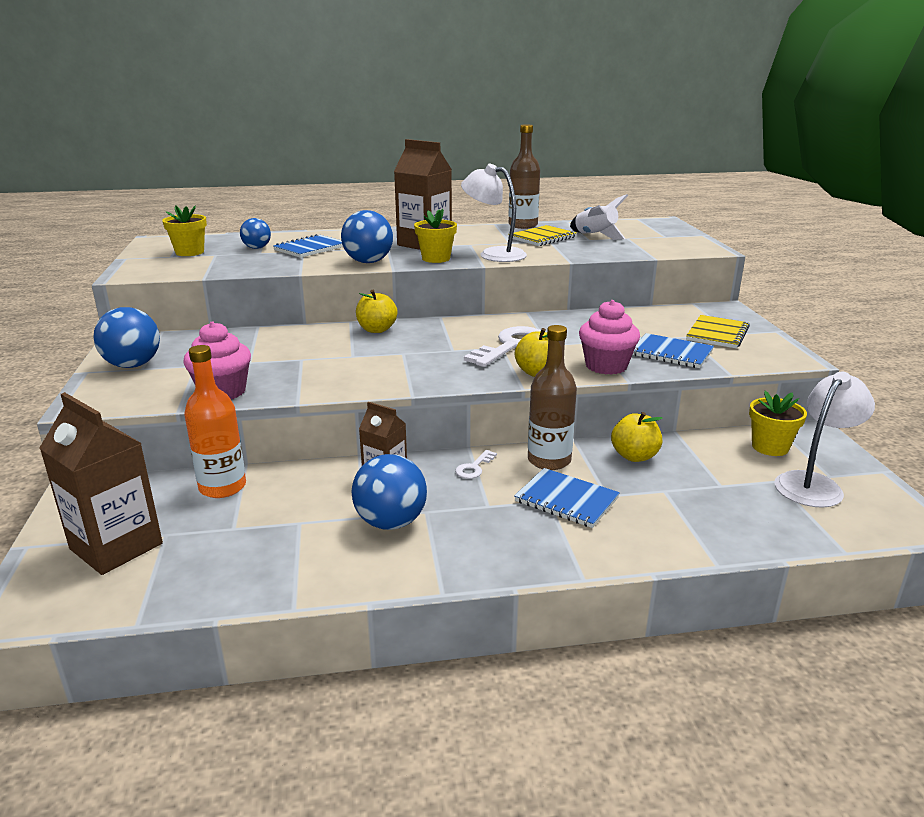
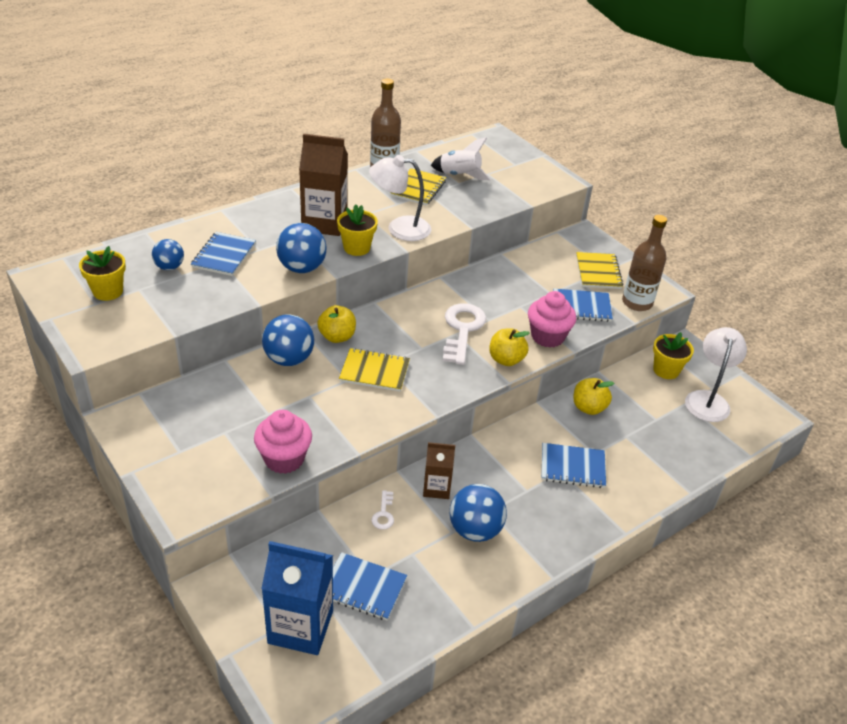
camera: 30 degrees left, 15 degrees up
(116, 546) = (300, 627): brown carton -> blue carton
(133, 365) = (166, 449): blue ball -> blue ball (289, 359)
(215, 534) = (363, 588): none -> blue notebook
(222, 487) = (324, 541): orange bottle -> none
(385, 356) = (374, 371): none -> yellow notebook
(474, 468) = (491, 456): white key -> white key (383, 514)
(549, 460) = (536, 431): brown bottle -> brown bottle (637, 303)

